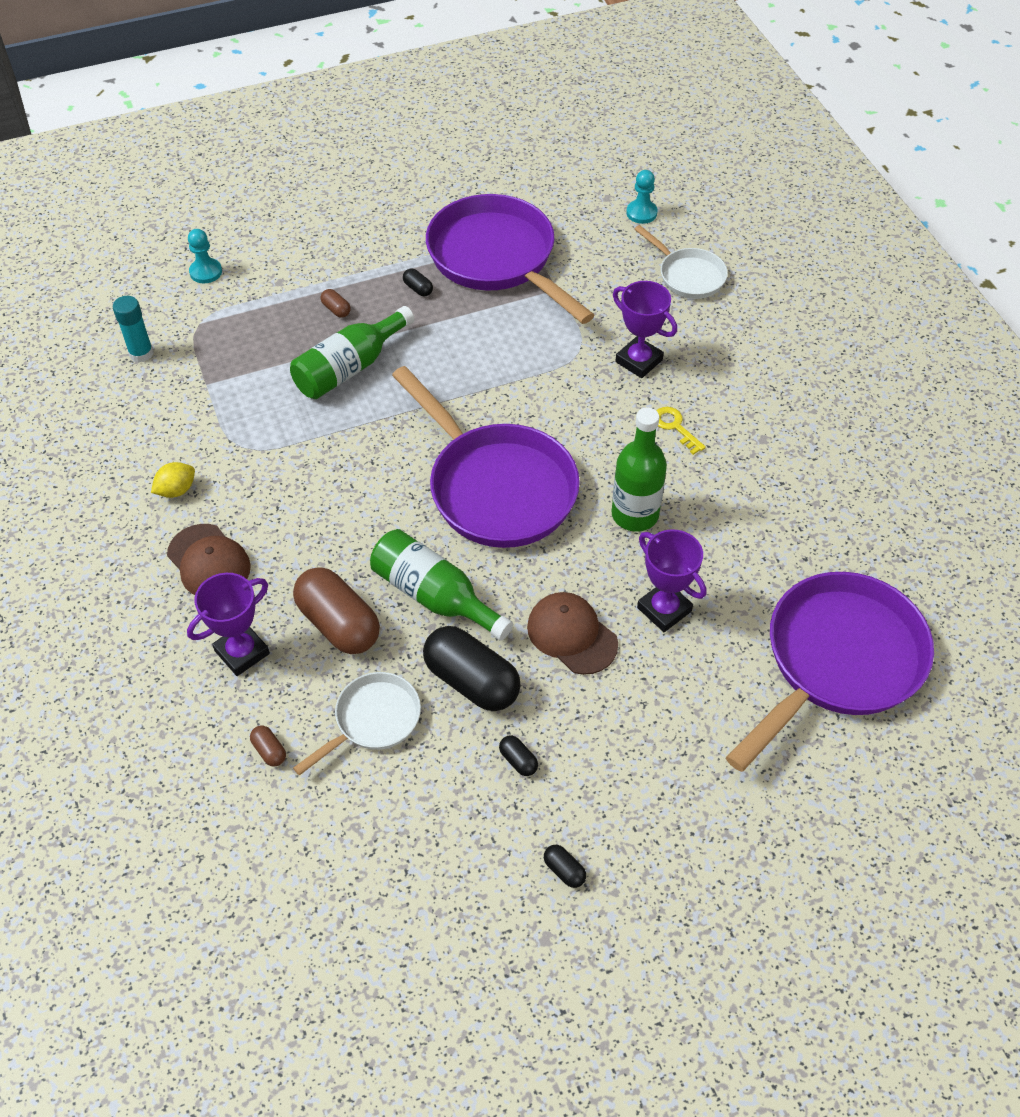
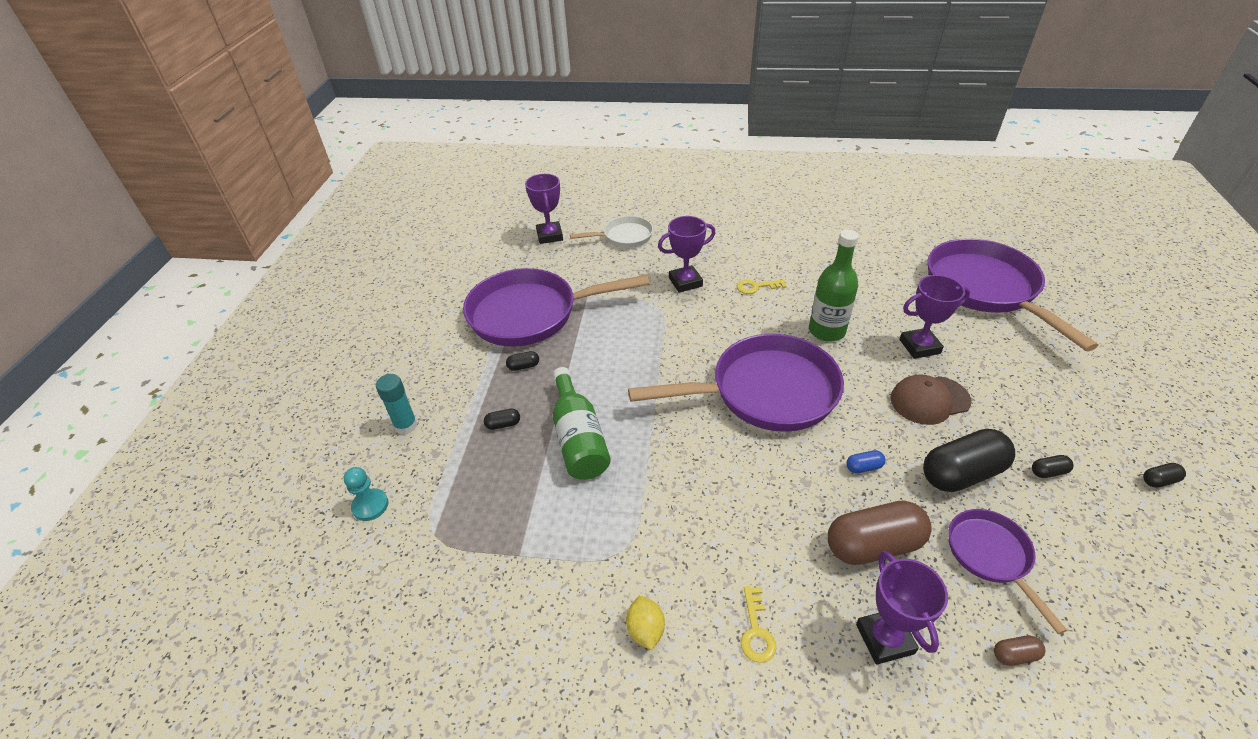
camera: 60 degrees left, 10 degrees down
(141, 353) = (432, 601): turquoise glue stick -> turquoise glue stick (406, 425)
(209, 562) = (756, 631): brown cap -> yellow key
(336, 309) = (503, 424): brown capsule -> black capsule
(373, 720) = (991, 556): white pan -> purple pan
(434, 596) = (863, 467): green bottle -> blue capsule
(641, 213) = (549, 236): turquoise pawn -> purple trophy

